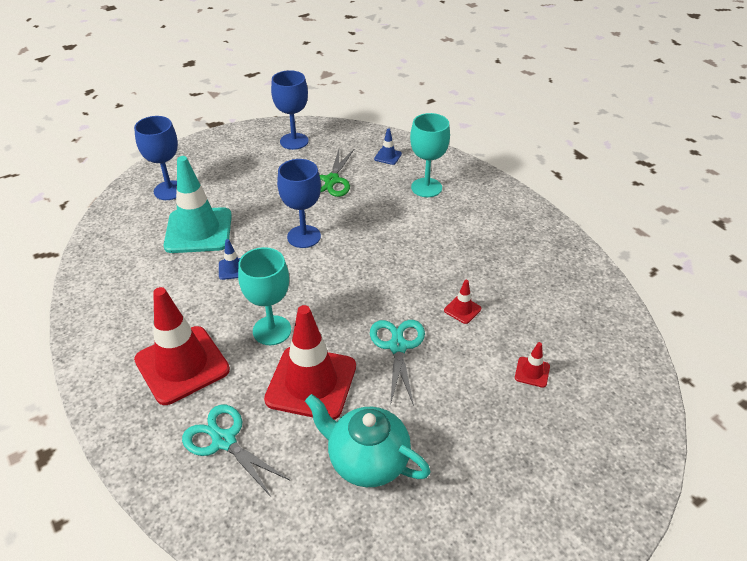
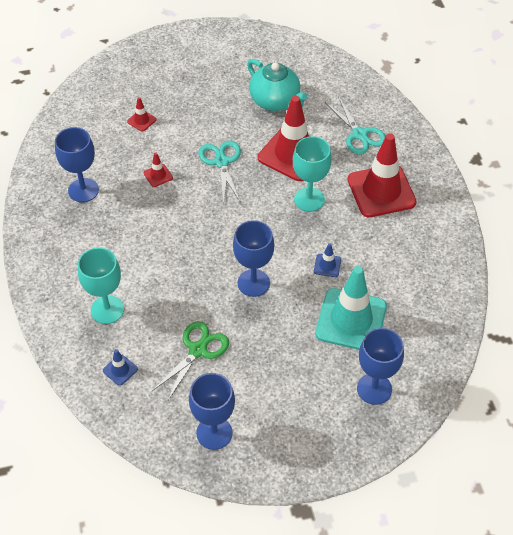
camera: 160 degrees left, 10 degrees up
(397, 346) = (221, 162): turquoise scissors -> turquoise scissors turned 150 degrees clockwise
(530, 273) = (83, 190): none -> blue goblet

